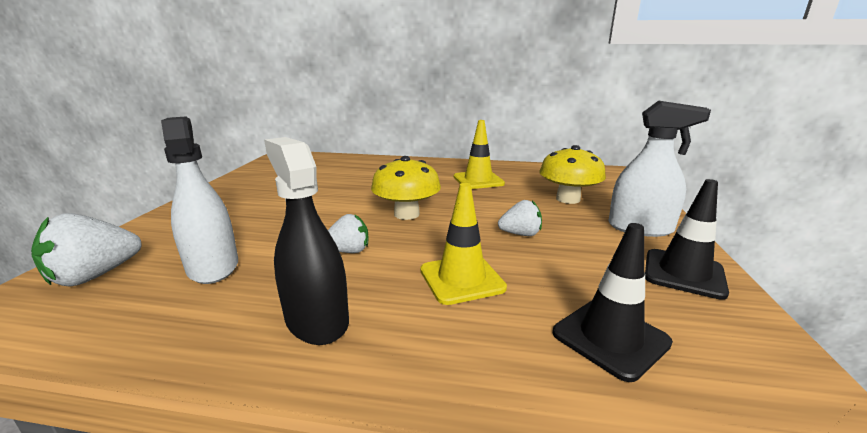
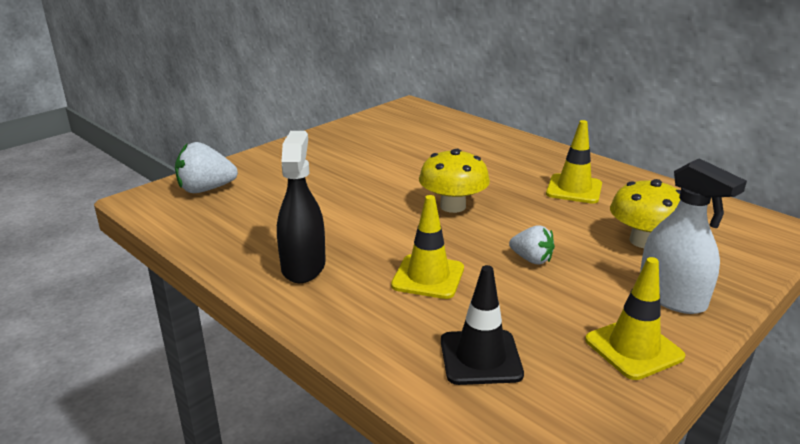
camera: 35 degrees right, 5 degrees up
(213, 267) = (273, 206): white spray bottle -> none
(348, 251) = (370, 225): white strawberry -> none
(683, 273) = (633, 348): black traffic cone -> yellow traffic cone

